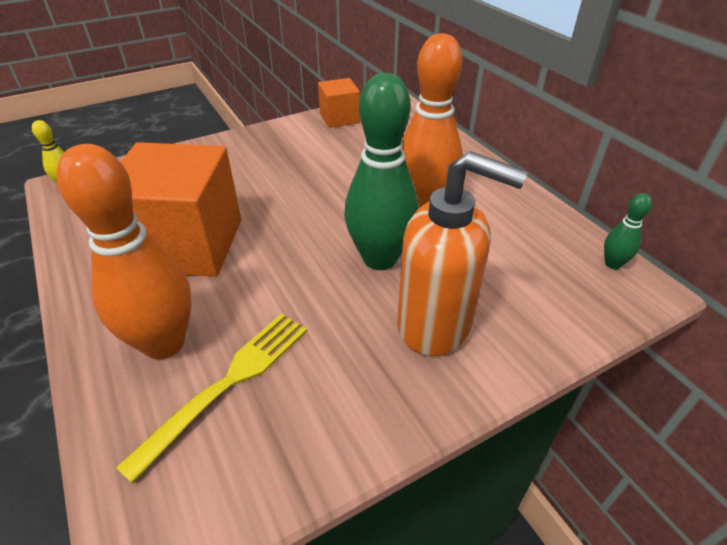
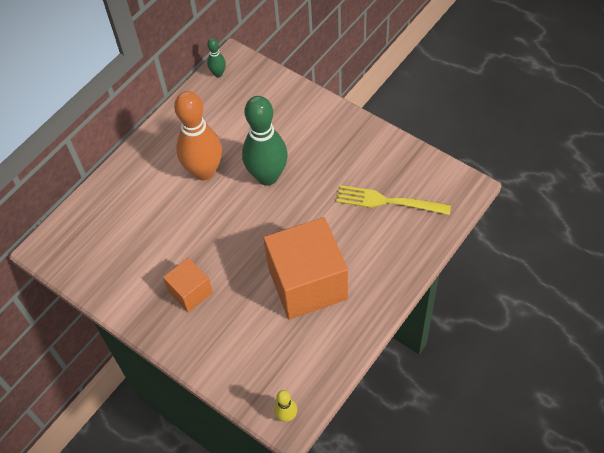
camera: 110 degrees left, 15 degrees up
(164, 343) = (383, 243): orange bowling pin -> none
(339, 118) = (94, 276): orange cube -> orange cube (190, 292)
(435, 324) = (305, 135): orange soap dispenser -> none

